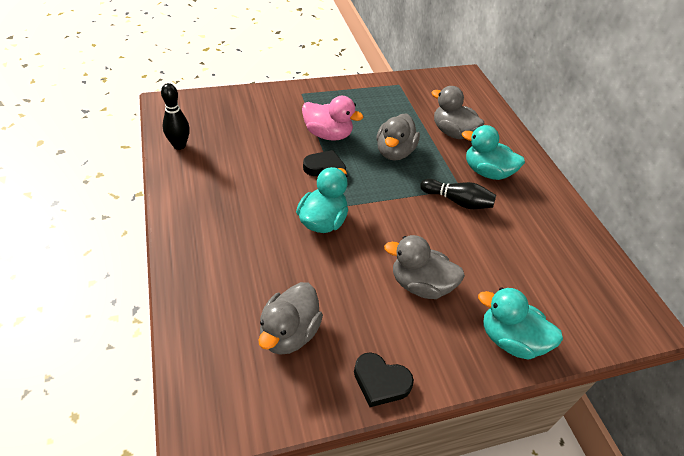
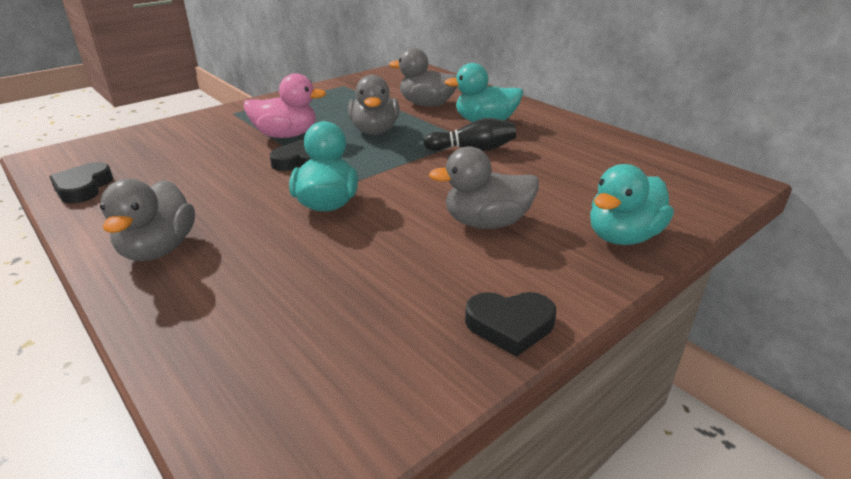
camera: 20 degrees left, 15 degrees down
(179, 145) = (83, 188): black bowling pin -> black heart
(289, 333) = (351, 319): grey duck -> grey duck (158, 249)
(510, 340) = (623, 237): turquoise duck -> turquoise duck turned 45 degrees counterclockwise

